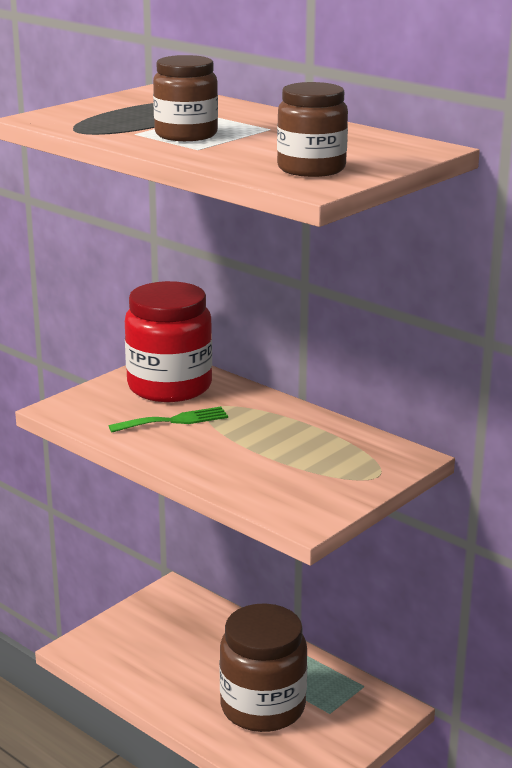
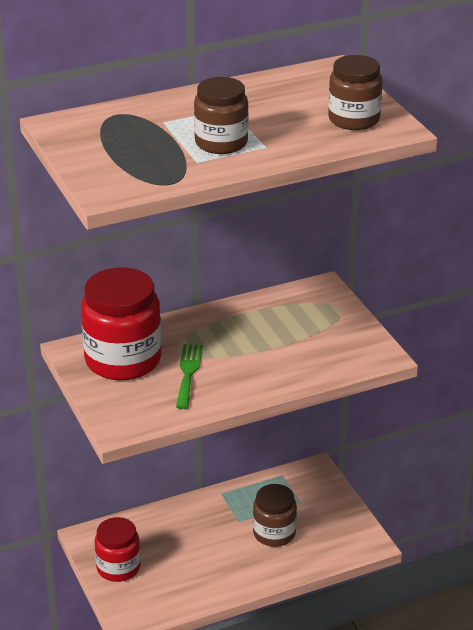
camera: 65 degrees left, 10 degrees up
(141, 620) = (118, 568): none -> red jar
(262, 707) = (274, 533): brown jar -> brown jar, size x0.62

